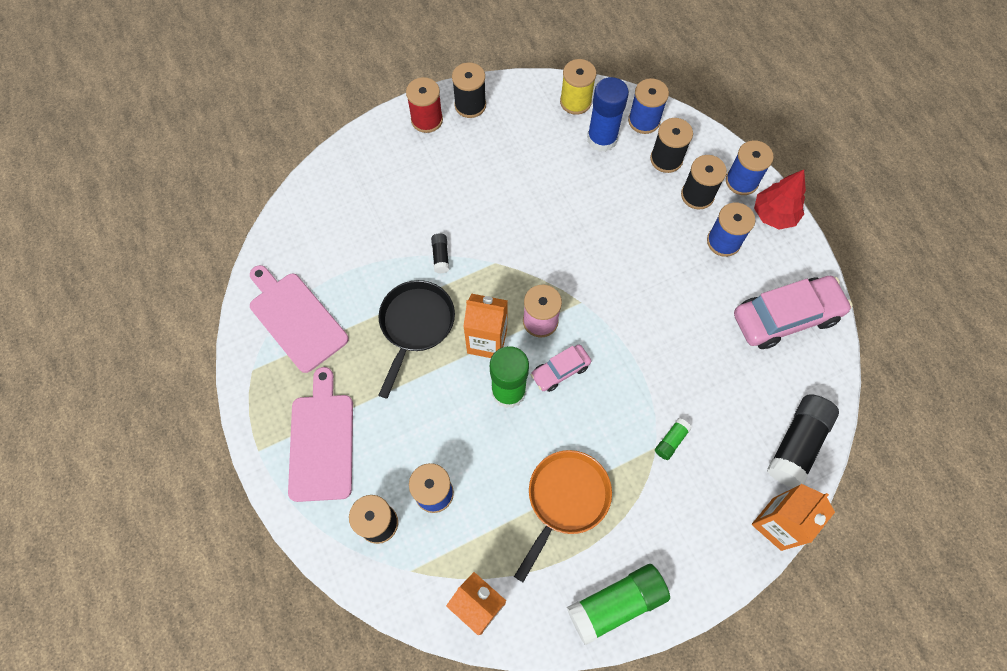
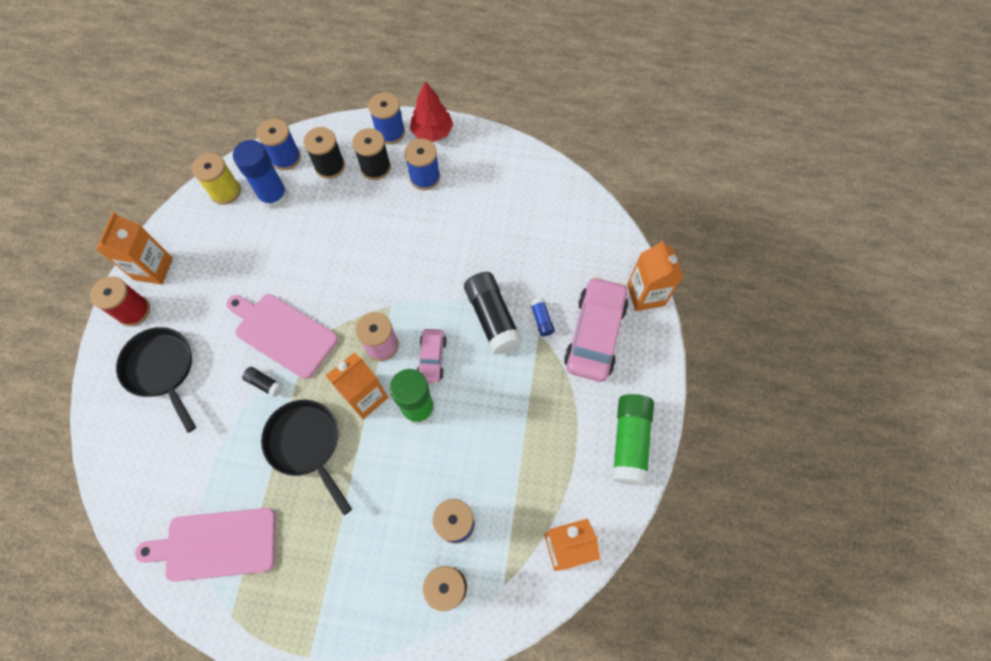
camera: 55 degrees left, 0 degrees up
(321, 441) = (344, 592): pink cutting board -> pink cutting board (283, 333)
(397, 176) = (162, 369): none -> black pan
(470, 105) = (153, 269): black spool -> orange carton
(565, 499) = (531, 425): orange pan -> none
(671, 441) = (541, 320): green glue stick -> blue glue stick
(785, 317) = (510, 181): pink car -> pink car (595, 334)
(796, 444) = (602, 242): black glue stick -> black glue stick (492, 318)

